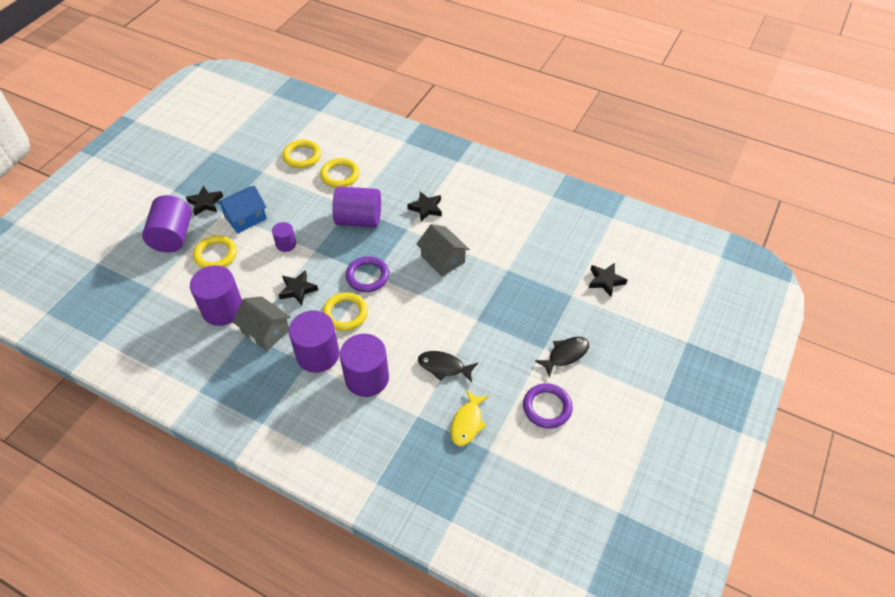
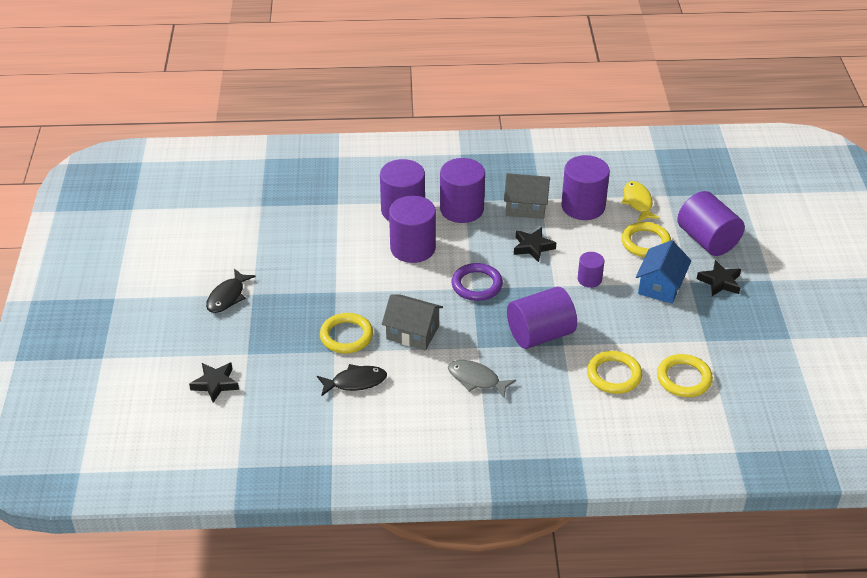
camera: 150 degrees right, 10 degrees down
(345, 313) = (467, 247): yellow ring -> yellow ring (346, 336)
(388, 333) = (413, 248): none -> purple cylinder
(426, 208) = (476, 379): black star -> grey fish
(444, 367) = (340, 243): black fish -> black fish (355, 382)
(467, 423) = (291, 215): yellow fish -> yellow fish (638, 202)
(547, 407) = (225, 250): purple ring -> none

